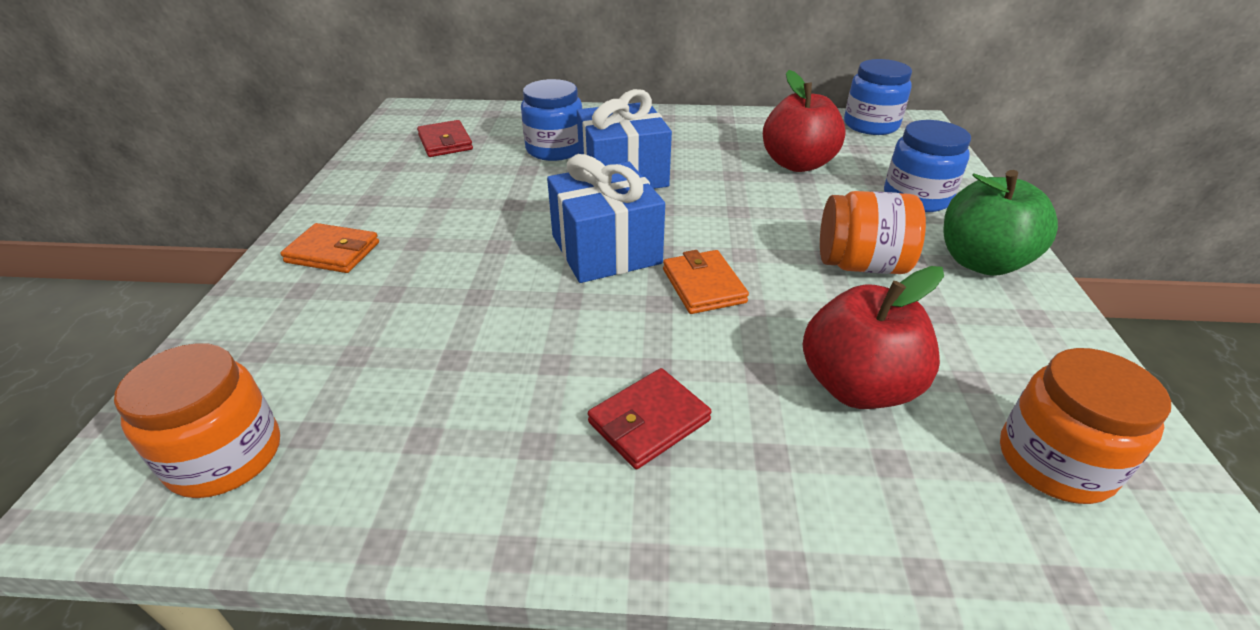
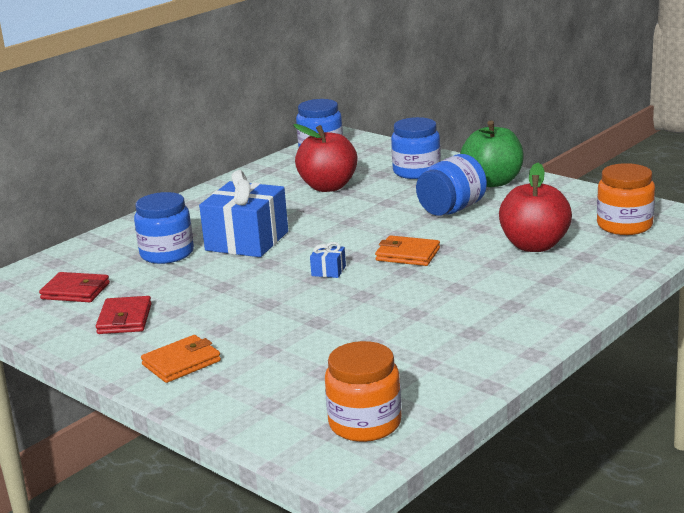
camera: 50 degrees left, 15 degrees down
(606, 249) = (328, 271): blue gift -> blue gift, size x0.41
(649, 421) = (492, 301): red wallet -> red wallet (125, 319)
(861, 265) = (452, 209): orange jar -> blue jar

